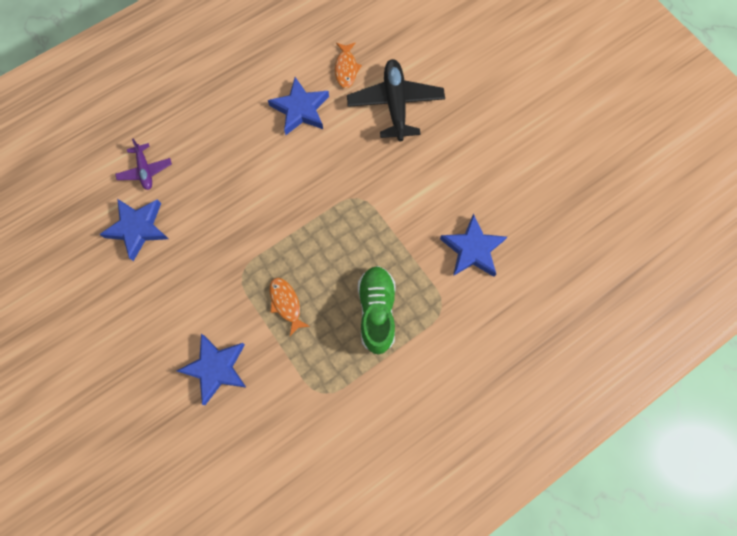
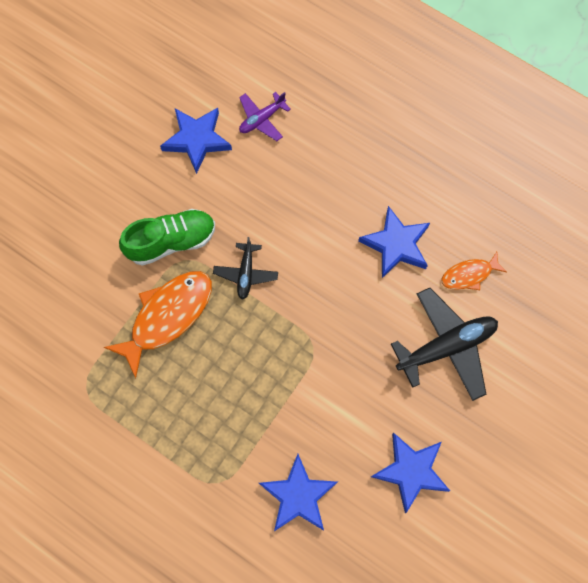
camera: 70 degrees right, 0 degrees up
(216, 368) = (79, 275): blue star -> blue star (411, 471)
(275, 228) = (246, 273): none -> black plane
(286, 303) = (167, 316): orange fish -> orange fish, size x1.84
(377, 311) = (190, 413): green shoe -> green shoe (171, 241)

